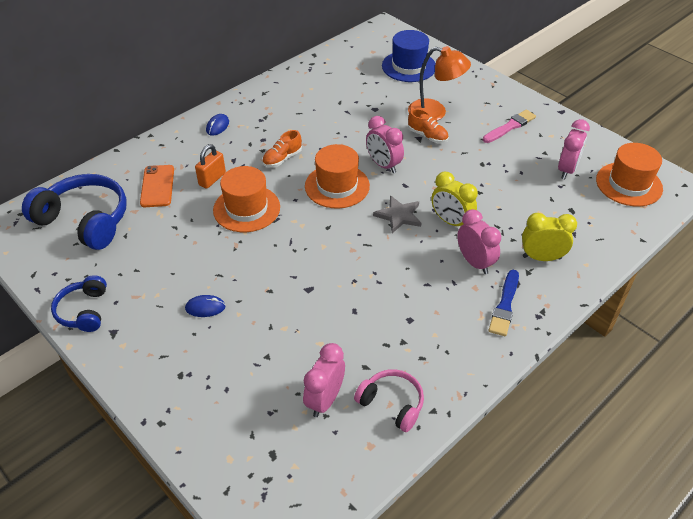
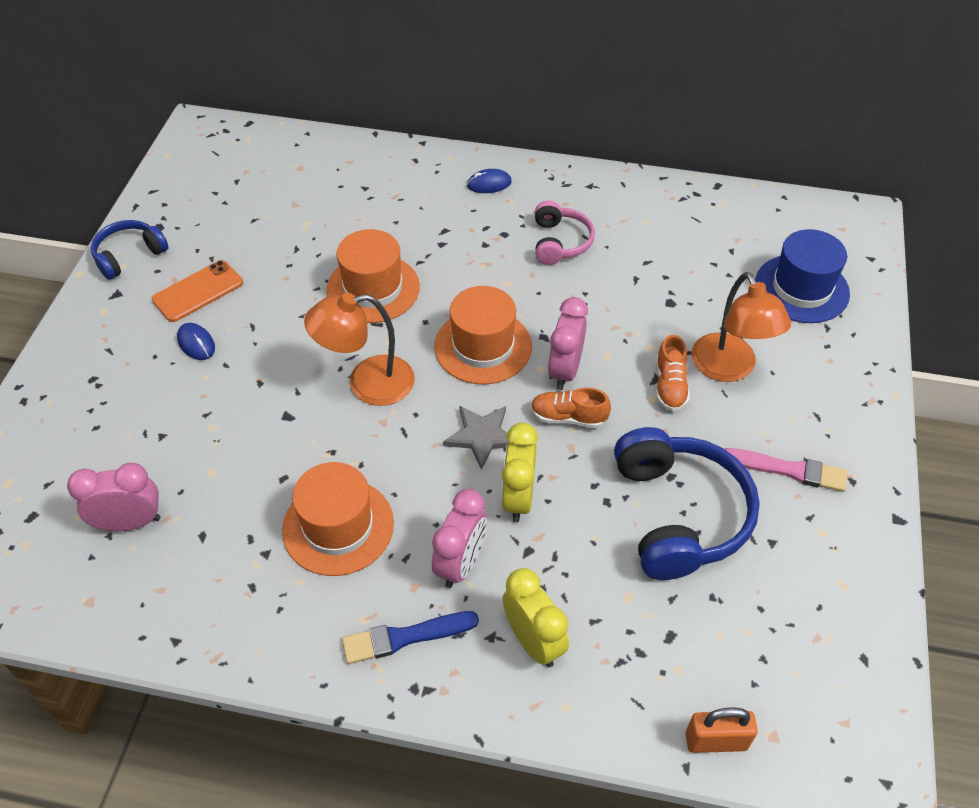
camera: 55 degrees right, 5 degrees up
(85, 220) = (251, 178): blue headphones -> blue headphones (678, 514)
(157, 186) = (346, 197): orange phone -> orange phone (198, 291)
(212, 179) = (396, 232): orange padlock -> orange padlock (716, 741)
(282, 159) = (485, 270): orange shoe -> orange shoe (568, 417)
(318, 243) = (367, 383): none -> orange lamp
(392, 404) = (161, 591): pink headphones -> pink headphones (560, 242)
(567, 170) = (758, 589): pink clock -> none
(629, 184) = (806, 693): orange hat -> orange hat (338, 526)

